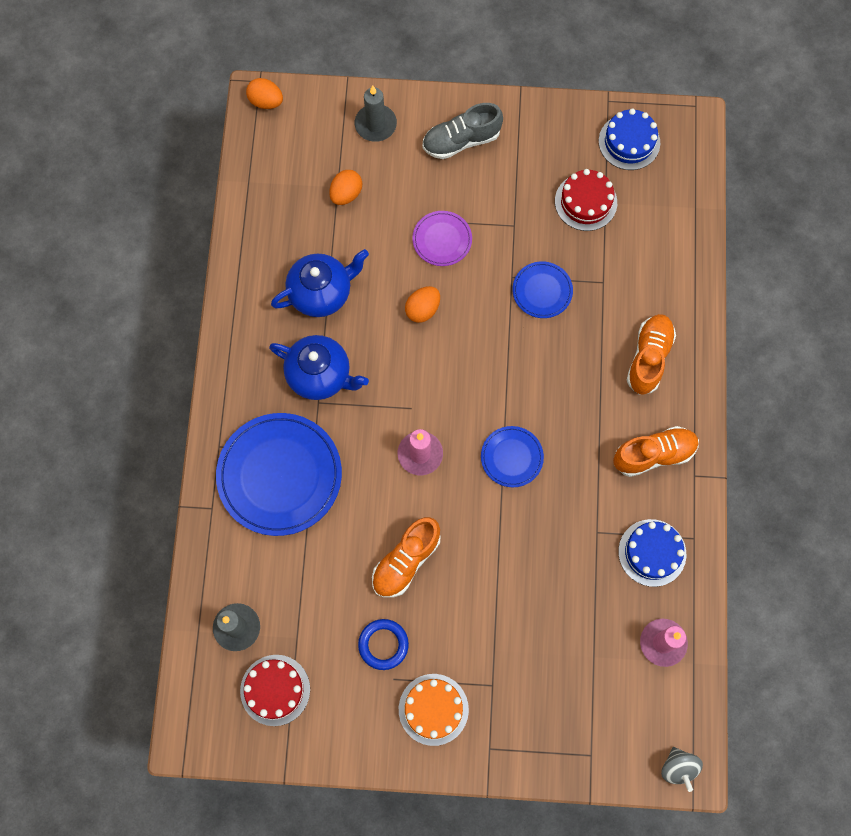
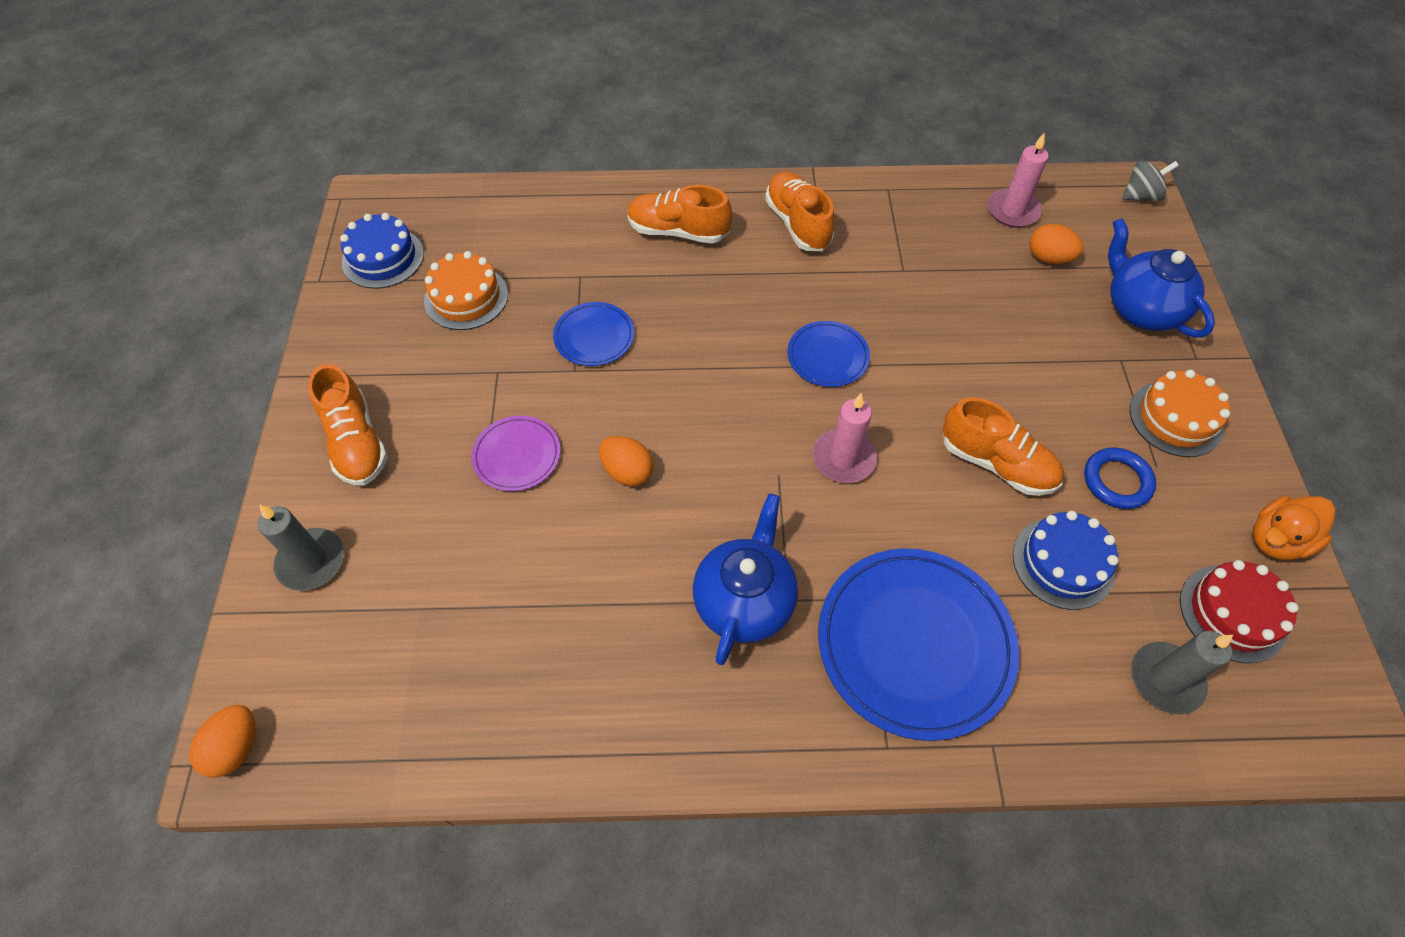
camera: 95 degrees left, 15 degrees down
(321, 293) = (606, 613): blue teapot -> blue teapot (1141, 309)
(324, 744) = (1276, 540): none -> orange duck
(346, 194) = (433, 594): orange egg -> orange egg (1049, 258)
(461, 140) = (356, 442): grey shoe -> orange shoe
(585, 202) = (466, 297): red cake -> orange cake
(652, 552) = (914, 222): blue cake -> blue cake (1063, 563)

